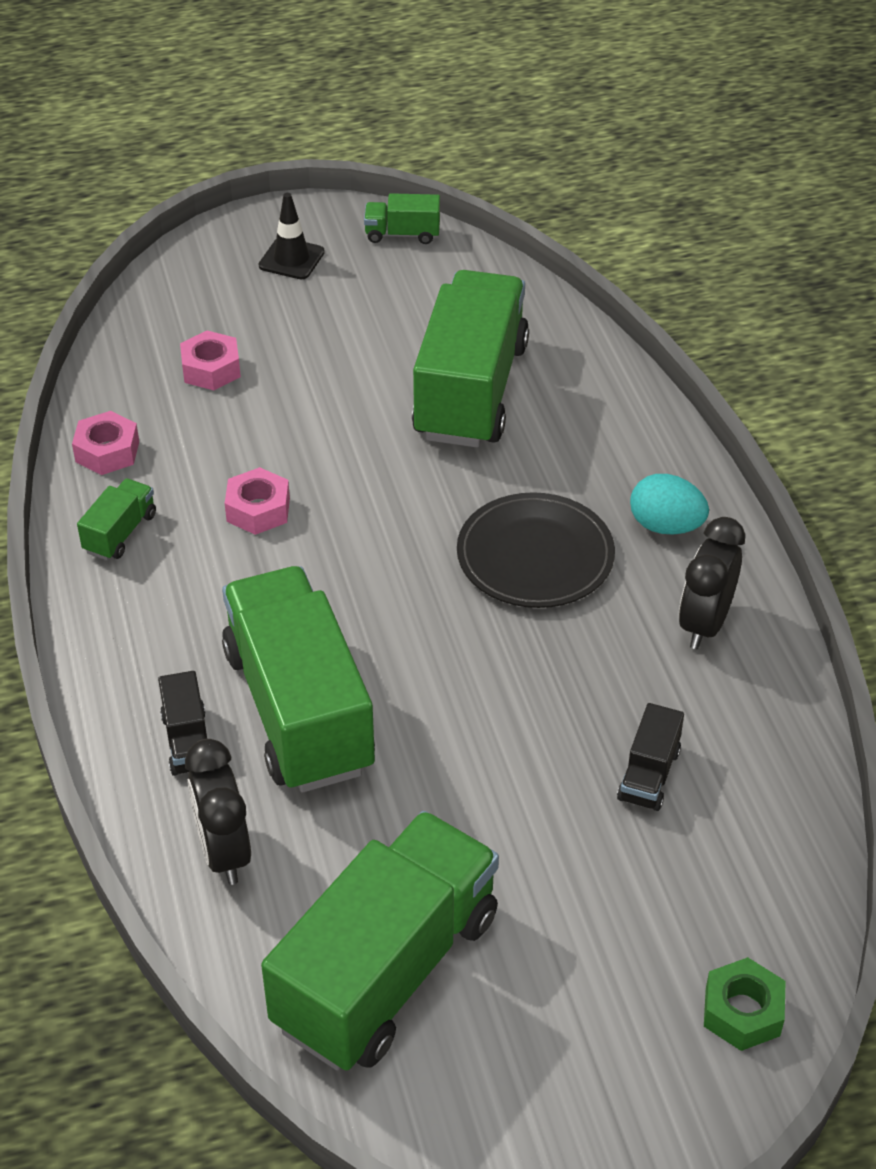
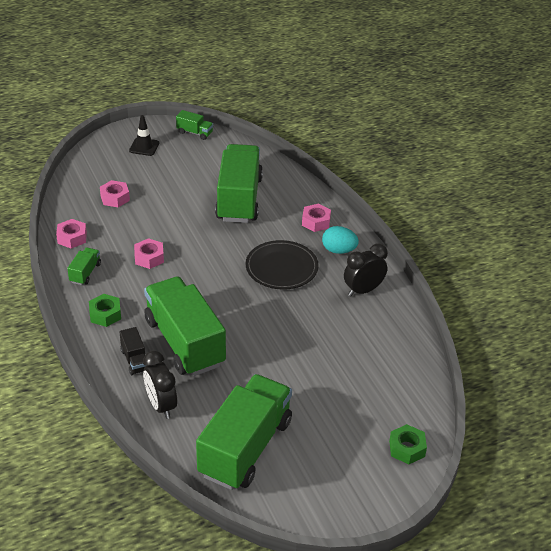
camera: 10 degrees left, 5 degrees down
(144, 631) = (105, 314): none -> green nut
(402, 234) = (195, 133): green truck -> green truck turned 150 degrees counterclockwise
(627, 455) = (316, 222): none -> pink nut
(649, 775) = (349, 355): black truck -> none
(704, 624) = (363, 290): black clock -> black clock turned 45 degrees clockwise

